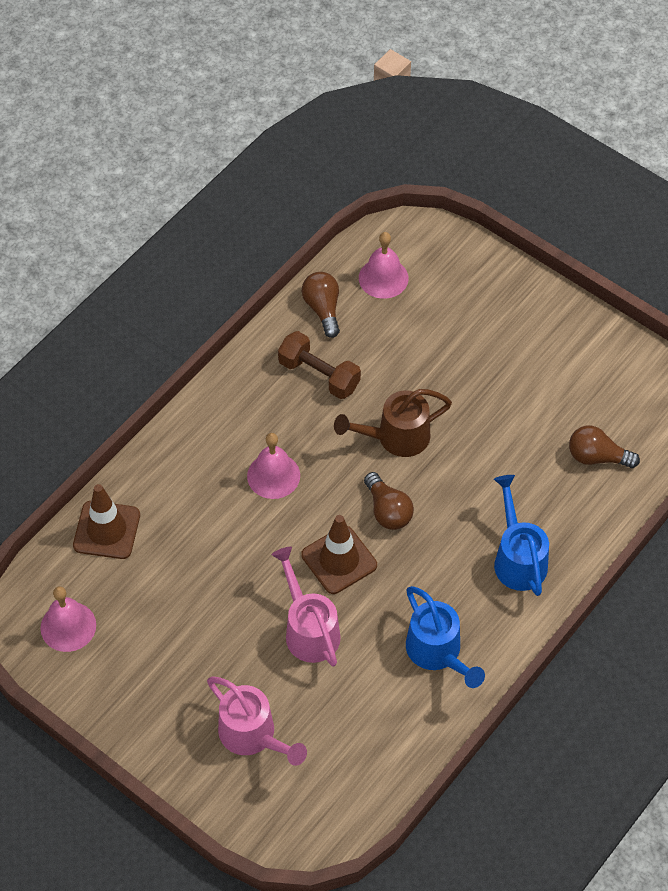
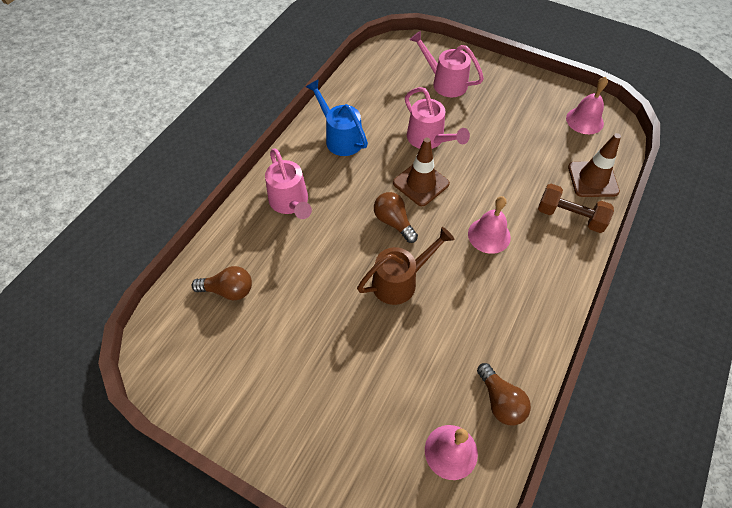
camera: 170 degrees right, 0 degrees up
(319, 375) = (481, 328): brown dumbbell -> brown dumbbell (570, 216)
(518, 558) = (290, 203): blue watering can -> pink watering can

